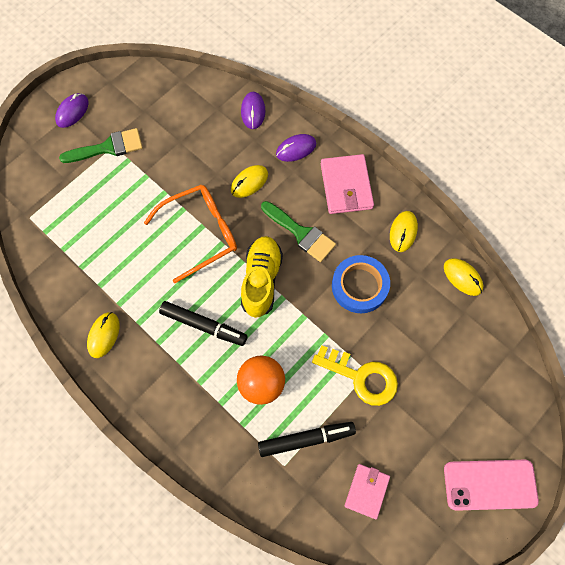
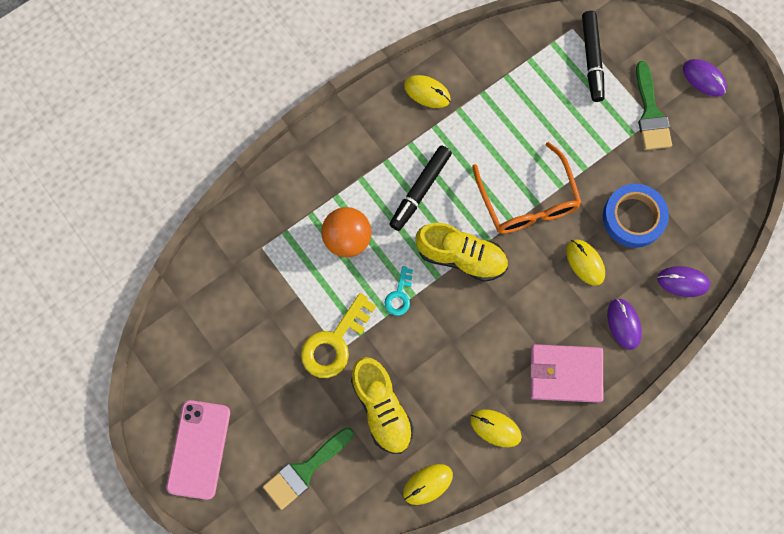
camera: 100 degrees right, 5 degrees up
(301, 233) = (511, 309): green brush -> green brush (305, 470)
(306, 327) = (399, 295): none -> turquoise key
(306, 439) = (283, 273): black marker -> black marker (592, 59)
(359, 286) = (436, 362): blue tape -> blue tape (633, 217)
(366, 491) = (221, 322): pink wallet -> none
(410, 325) = (382, 408): none -> yellow shoe

